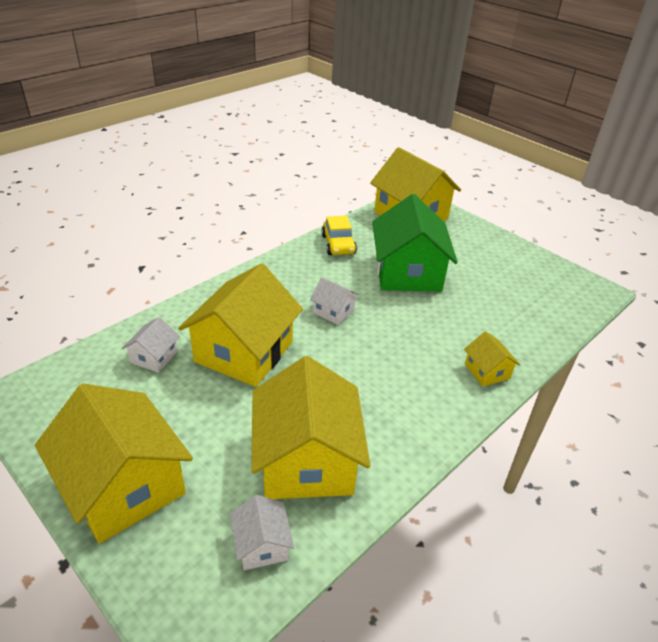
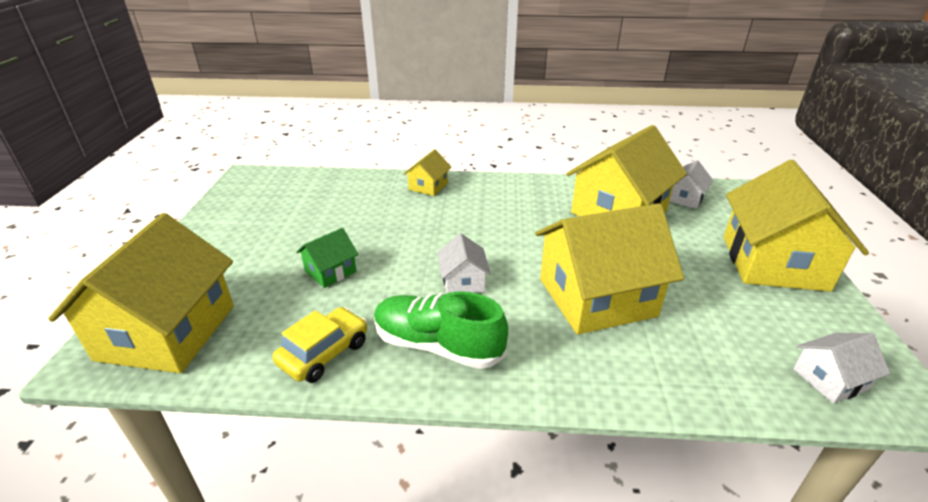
camera: 130 degrees left, 5 degrees down
(154, 357) = (702, 347): white house -> white house (829, 379)
(296, 274) = (437, 345): none -> green shoe
(408, 272) = (330, 271): green house -> green house, size x0.46

